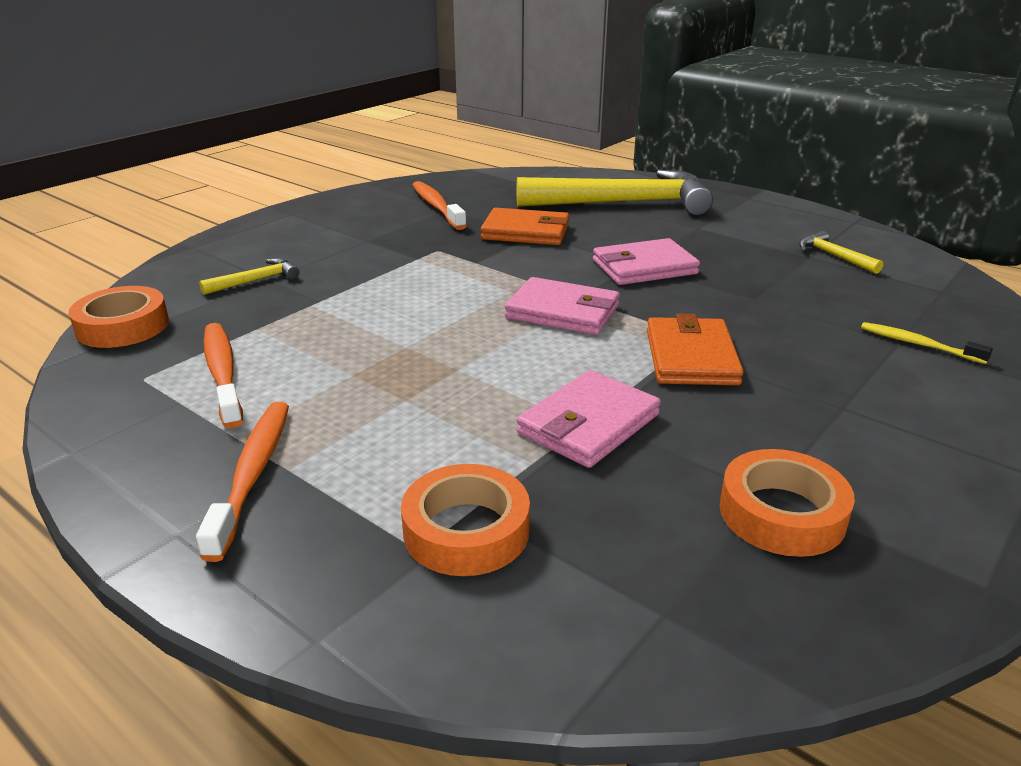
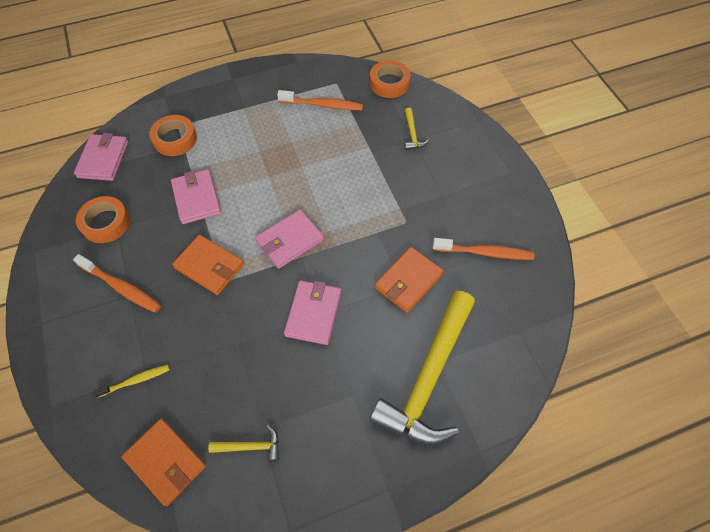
camera: 120 degrees right, 30 degrees up
(253, 474) = (247, 99): orange toothbrush -> orange toothbrush (121, 287)
(647, 632) = (103, 159): none -> pink wallet
(937, 291) = (166, 462): none -> orange wallet

